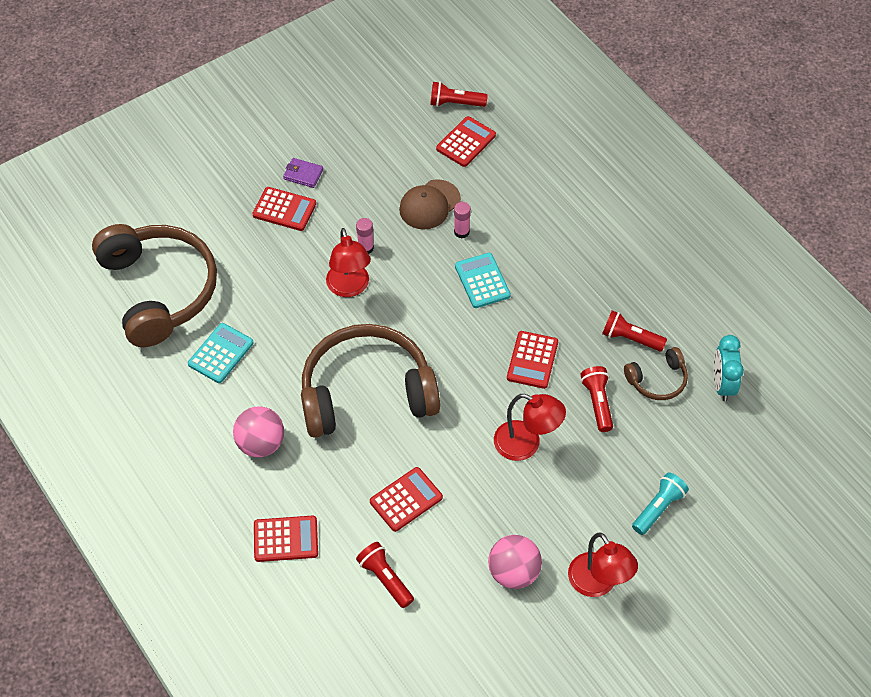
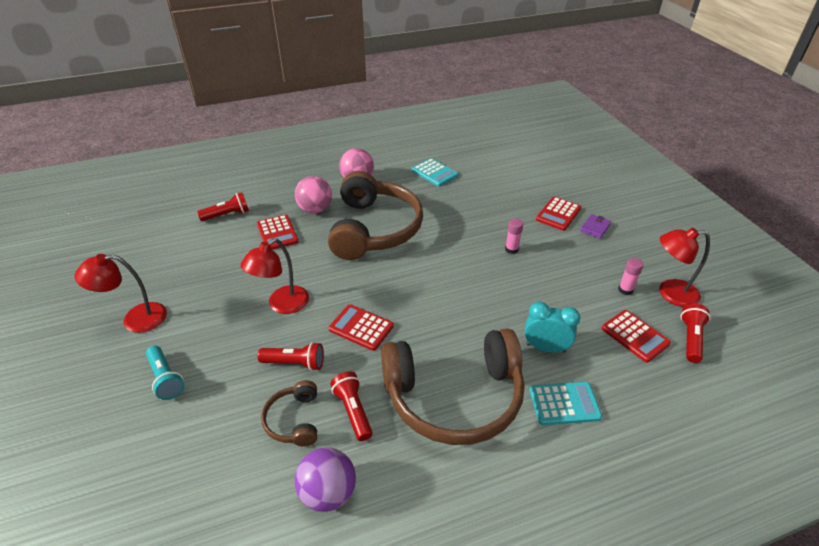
camera: 105 degrees right, 15 degrees down
(159, 290) = (494, 156): brown headphones -> brown headphones (454, 397)
(286, 539) = (284, 181): red calculator -> none
(349, 288) = (473, 235): red lamp -> red lamp (670, 293)
(429, 205) = (554, 295): brown cap -> none
(461, 232) = (518, 310): pink glue stick -> pink glue stick (625, 290)
(482, 281) = (458, 312): turquoise calculator -> turquoise calculator (564, 404)
(513, 572) = (183, 274): pink ball -> pink ball (315, 209)
(630, 338) = (353, 411): red flashlight -> red flashlight turned 60 degrees counterclockwise
(709, 333) = (328, 493): none -> purple ball
(722, 384) = (258, 483): turquoise clock -> turquoise clock (545, 348)

